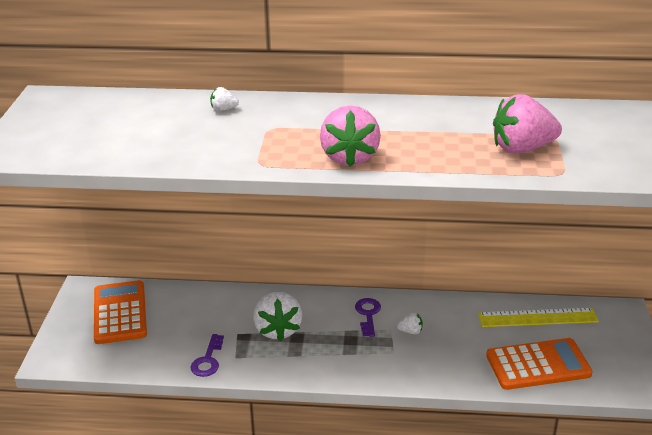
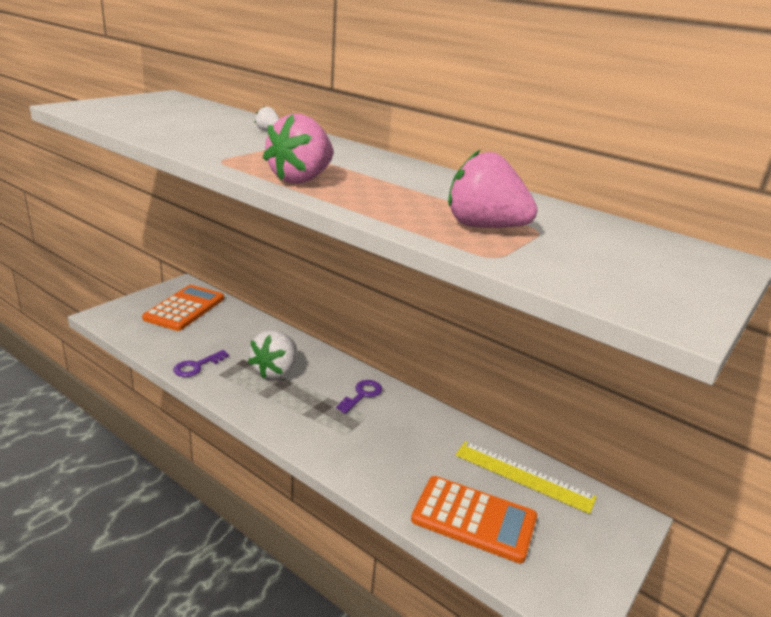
camera: 30 degrees right, 5 degrees down
(410, 331) = (383, 426): white strawberry -> none

